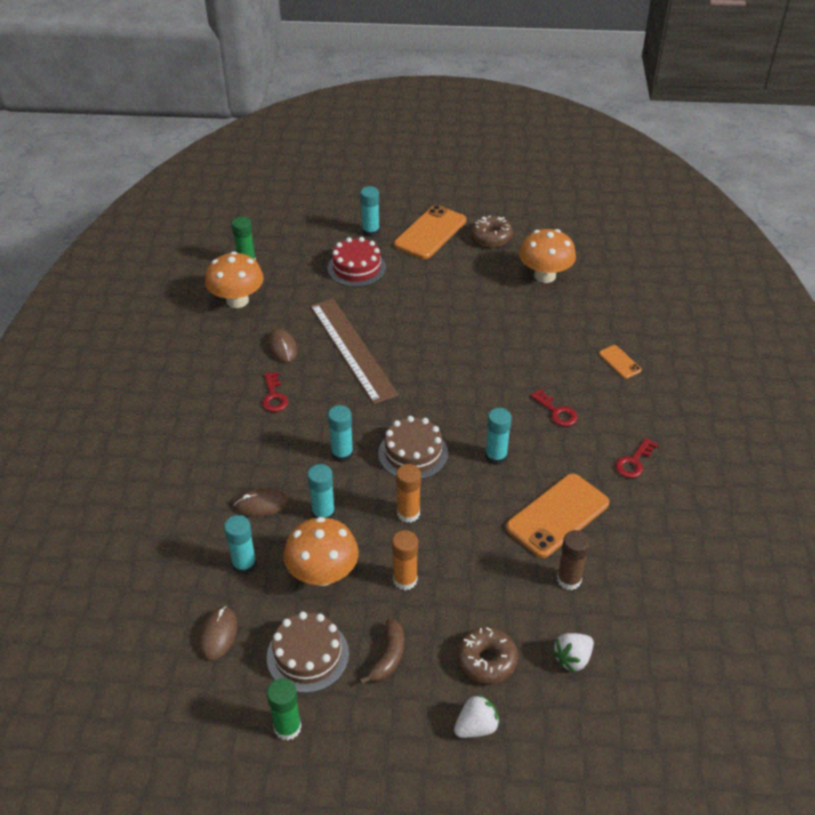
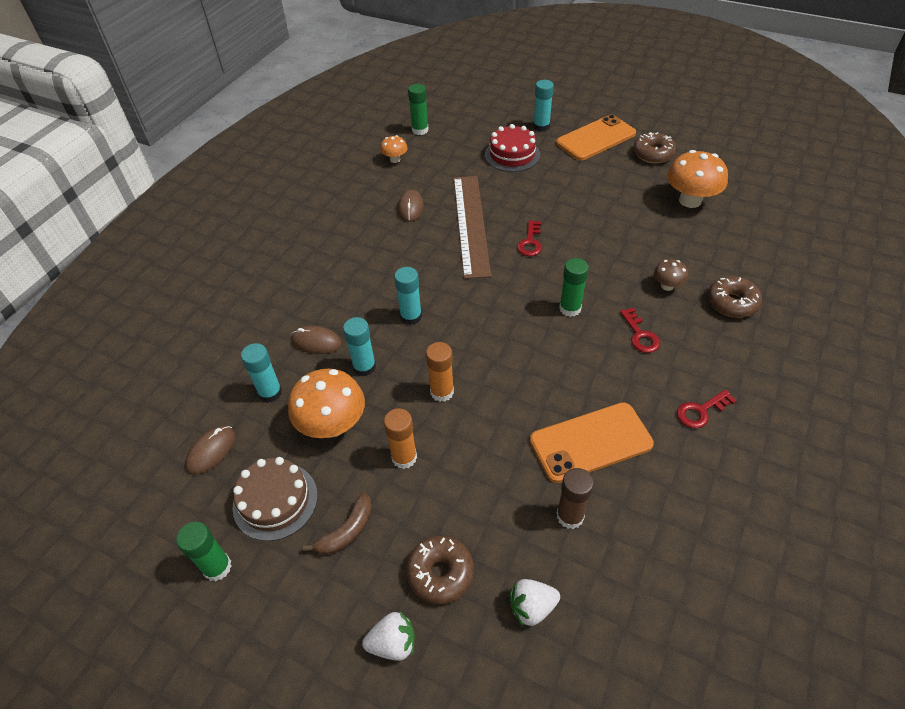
camera: 25 degrees right, 5 degrees up
(237, 300) = (395, 159): orange mushroom -> orange mushroom, size x0.52
(274, 396) = (380, 248): red key -> red key (530, 242)
(413, 453) = (476, 335): brown cake -> none
(485, 405) = (570, 308): none -> green glue stick
(496, 456) = (555, 362): turquoise glue stick -> none
(560, 361) = (667, 286): none -> brown mushroom
(619, 362) = (731, 303): orange phone -> brown donut

